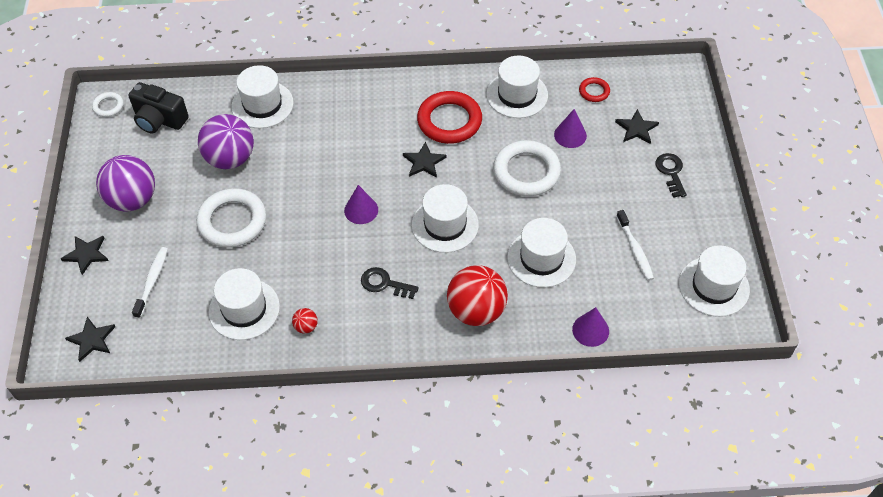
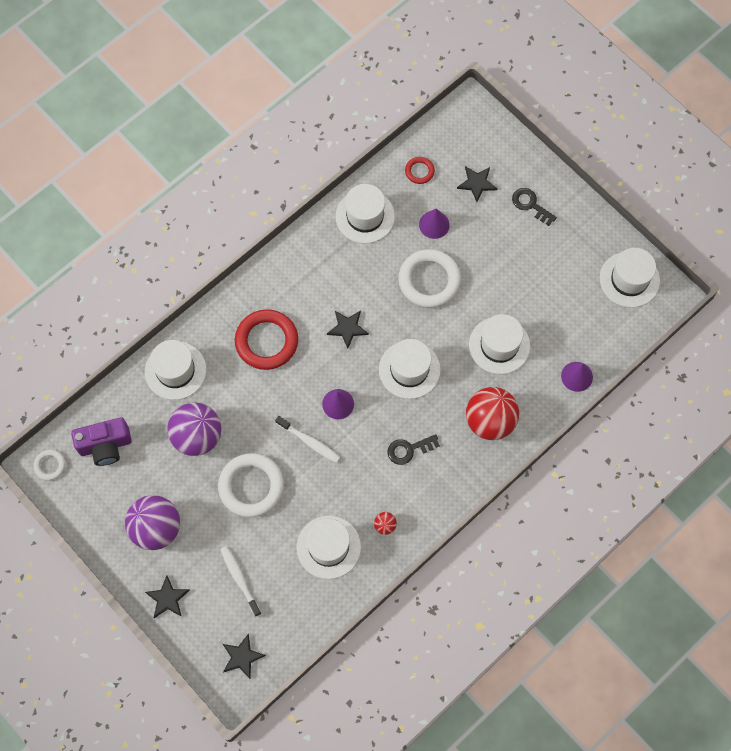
camera: 40 degrees left, 15 degrees up
(159, 120) = (105, 446): black camera -> purple camera
(449, 121) = (334, 278): red ring -> red ring (266, 341)
(635, 250) = (556, 289): white toothbrush -> white toothbrush (309, 442)

